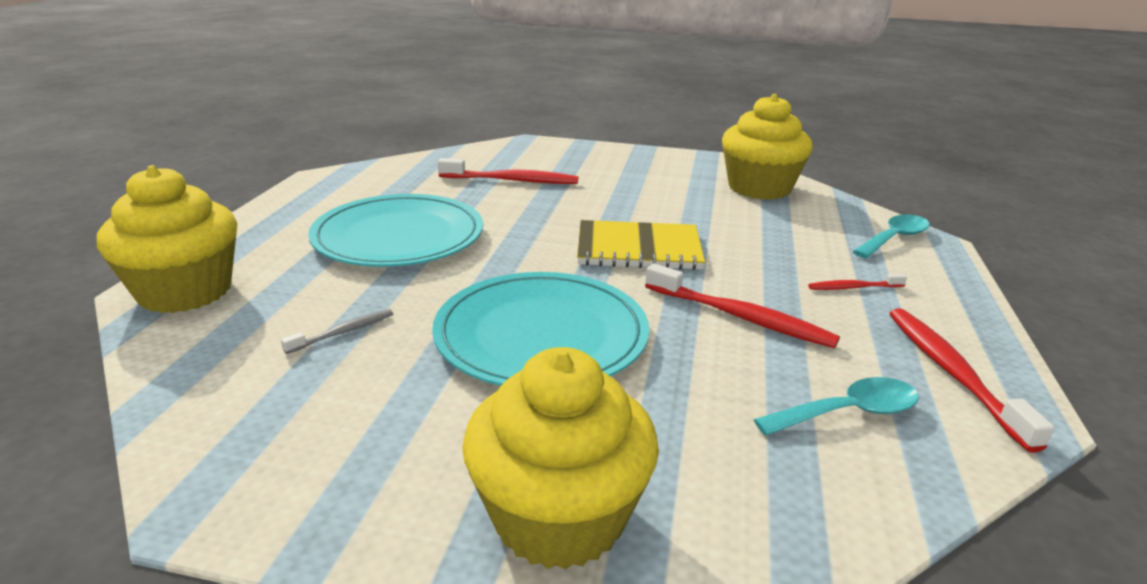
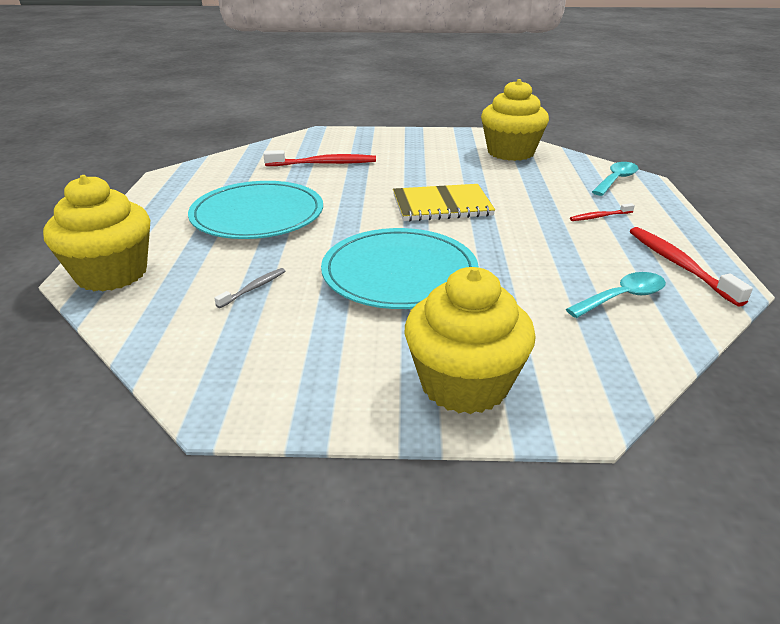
camera: 10 degrees left, 5 degrees up
(740, 317) = (531, 245): red toothbrush -> none

